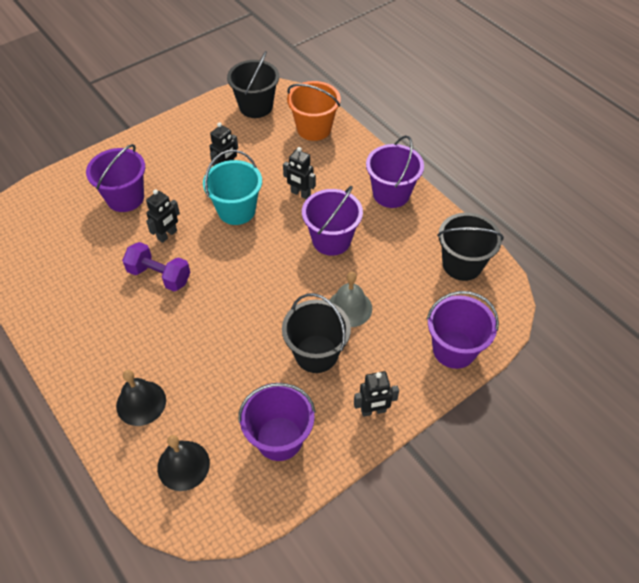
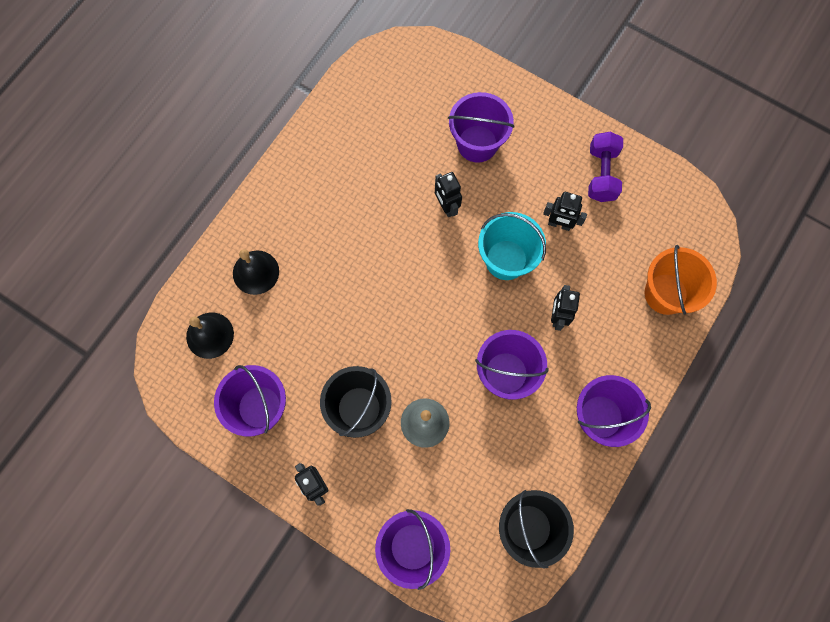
camera: 70 degrees right, 20 degrees up
(159, 276) = (394, 223): purple dumbbell -> purple dumbbell (601, 174)
(167, 235) = (446, 207): black robot -> black robot turned 45 degrees clockwise
(256, 106) = (671, 214): black bucket -> none

